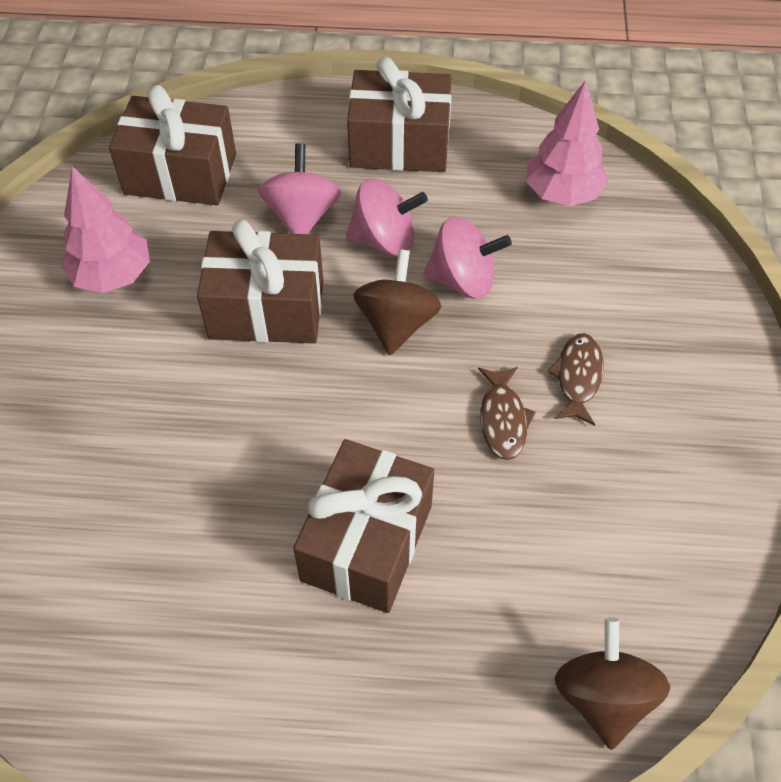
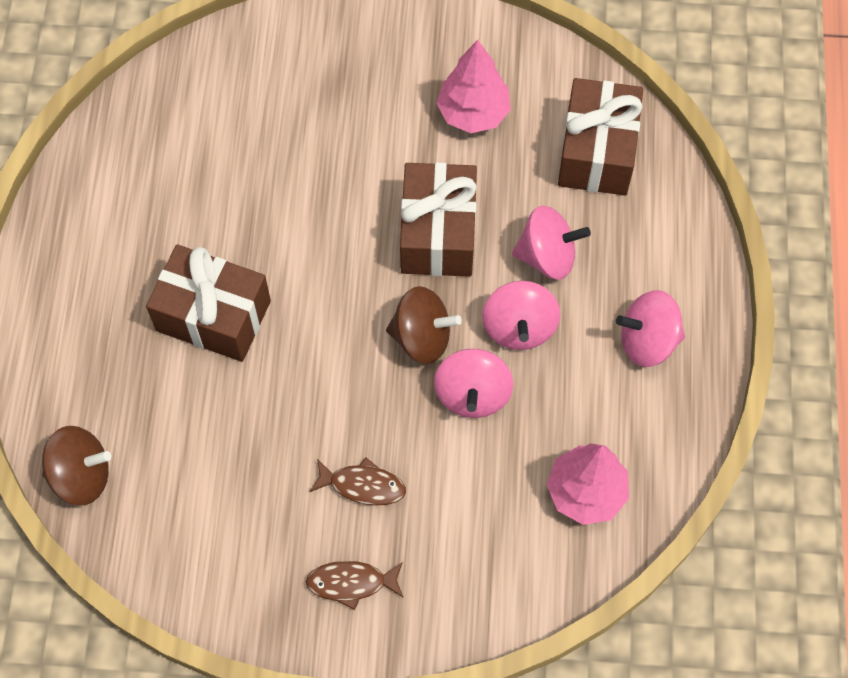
camera: 90 degrees right, 10 degrees up
(399, 144) = (647, 341): brown gift -> pink spinning top
(503, 419) = (321, 420): brown fish -> brown fish (351, 583)

